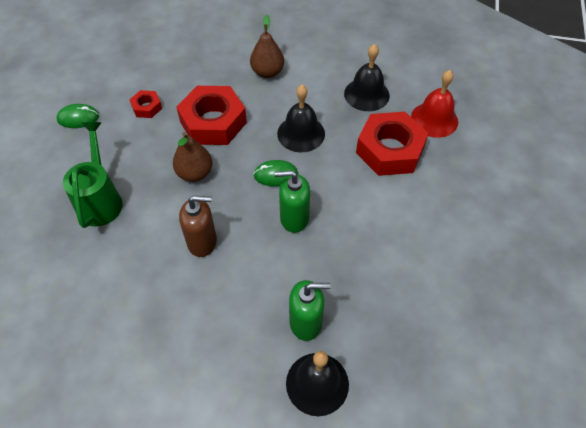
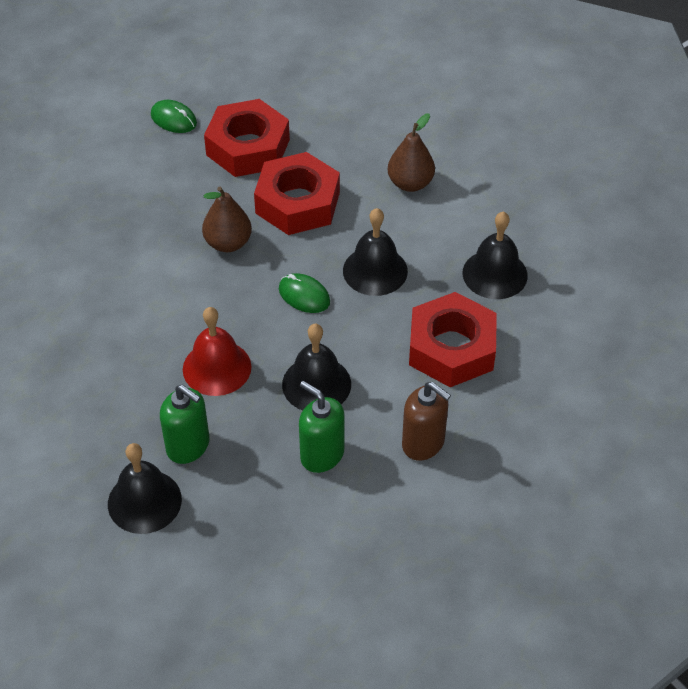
camera: 40 degrees right, 5 degrees down
(100, 200) = (120, 213): green watering can -> none
(147, 107) = (248, 147): red nut -> red nut, size x2.11
(202, 242) = (170, 312): brown soap dispenser -> brown soap dispenser (423, 443)
(294, 218) = (277, 348): green soap dispenser -> green soap dispenser (322, 455)
(340, 223) = (316, 384): none -> black bell
(434, 119) = (541, 349): red bell -> red bell (217, 368)

